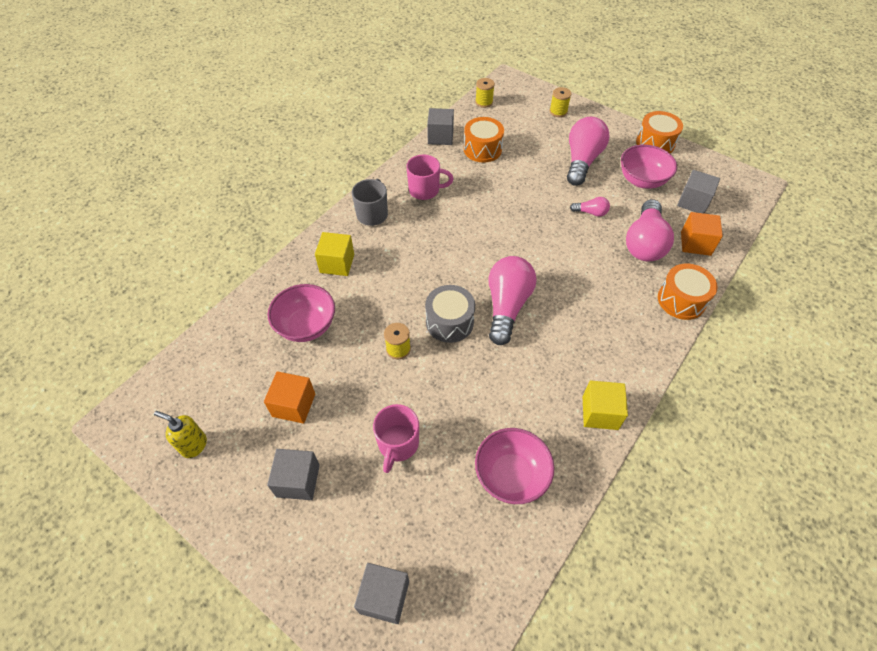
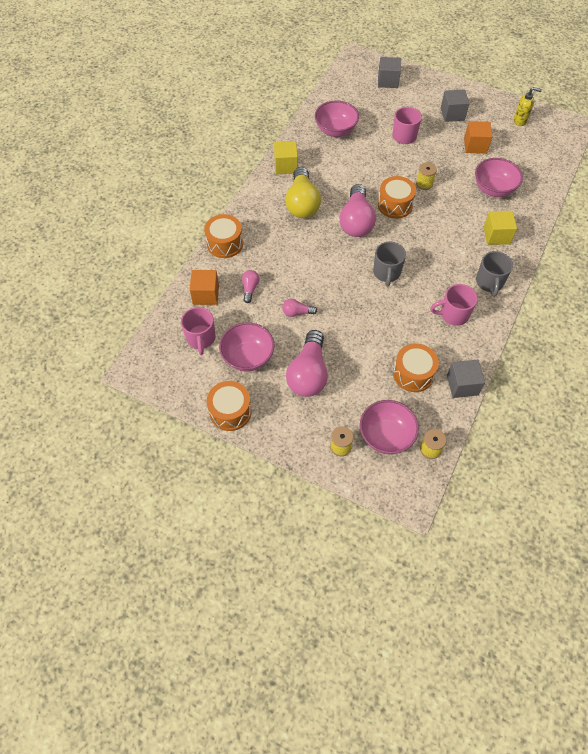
camera: 170 degrees right, 5 degrees up
(449, 322) = (395, 205): grey drum -> orange drum
(484, 239) = (386, 273): none -> grey mug
(518, 113) = (386, 436): none -> pink bowl
(577, 343) = (302, 203): none -> yellow light bulb
(644, 243) = (250, 288): pink light bulb -> pink light bulb, size x0.47
(693, 202) = (201, 338): grey cube -> pink mug

